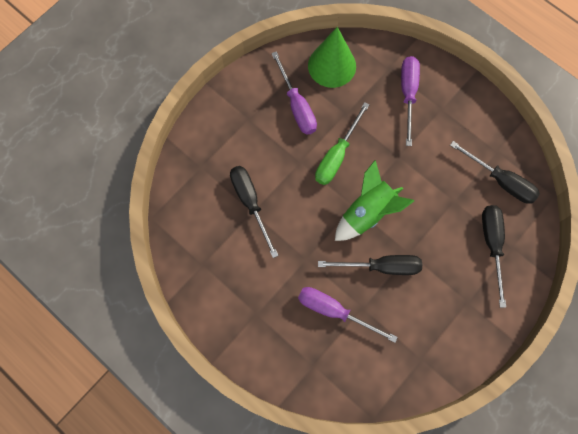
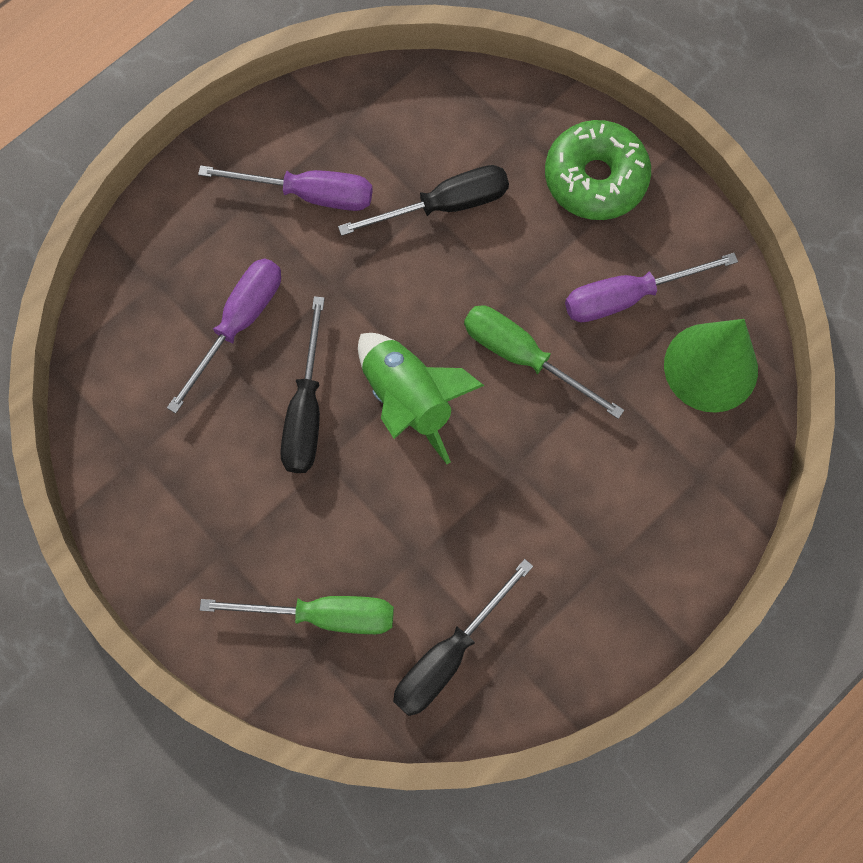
camera: 95 degrees right, 0 degrees up
(228, 125) = (595, 178): none -> green donut
(408, 94) = (643, 503): purple screwdriver -> purple screwdriver (309, 194)
(492, 245) = (323, 615): black screwdriver -> green screwdriver

